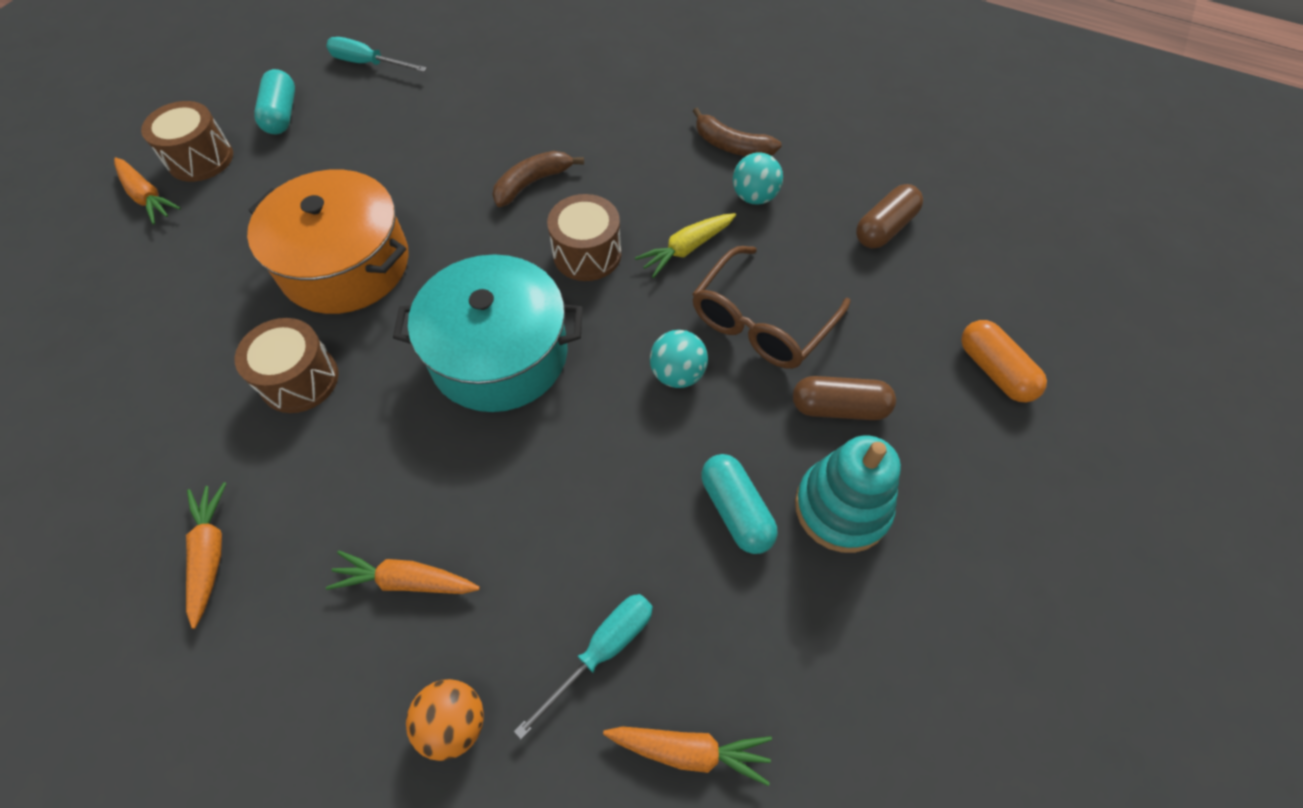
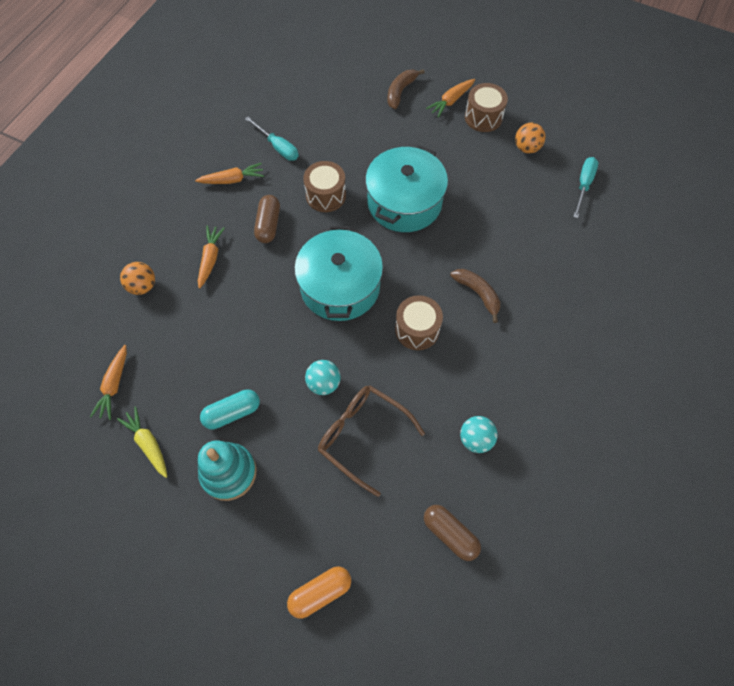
camera: 90 degrees right, 5 degrees up
(282, 114) = (526, 148): turquoise capsule -> orange ball
(345, 264) = (404, 202): orange pot -> turquoise pot
(602, 651) = (165, 346): turquoise screwdriver -> turquoise screwdriver (277, 147)
(686, 249) = (423, 390): yellow carrot -> yellow carrot (148, 443)
(731, 146) = (528, 425): brown banana -> brown banana (400, 92)
(839, 408) = (295, 479): brown capsule -> brown capsule (268, 225)

